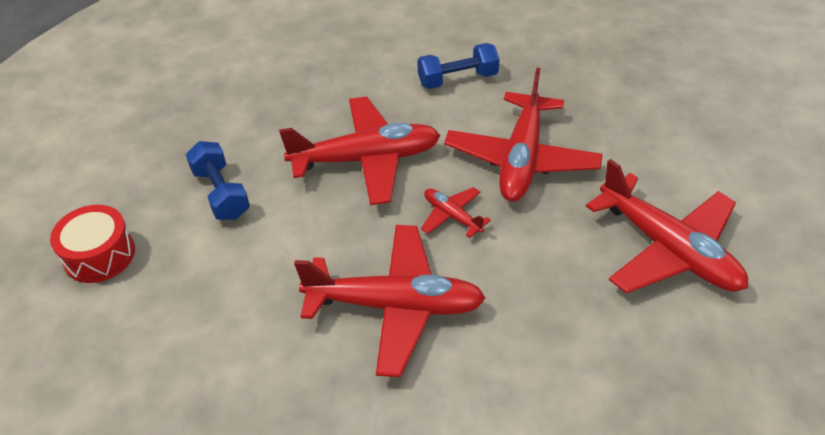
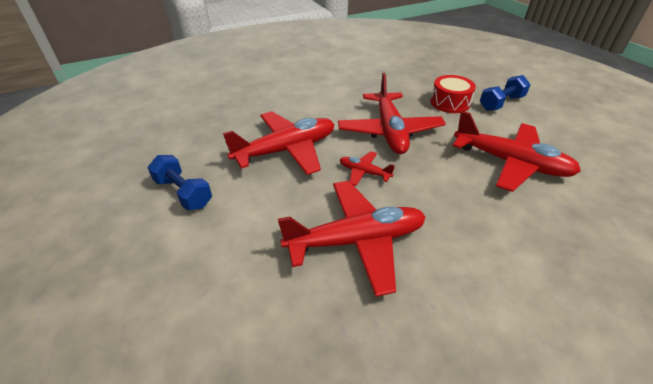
camera: 20 degrees left, 5 degrees down
(99, 255) = (86, 262): red drum -> red drum (450, 103)
(457, 79) = (324, 96): blue dumbbell -> blue dumbbell (501, 103)

